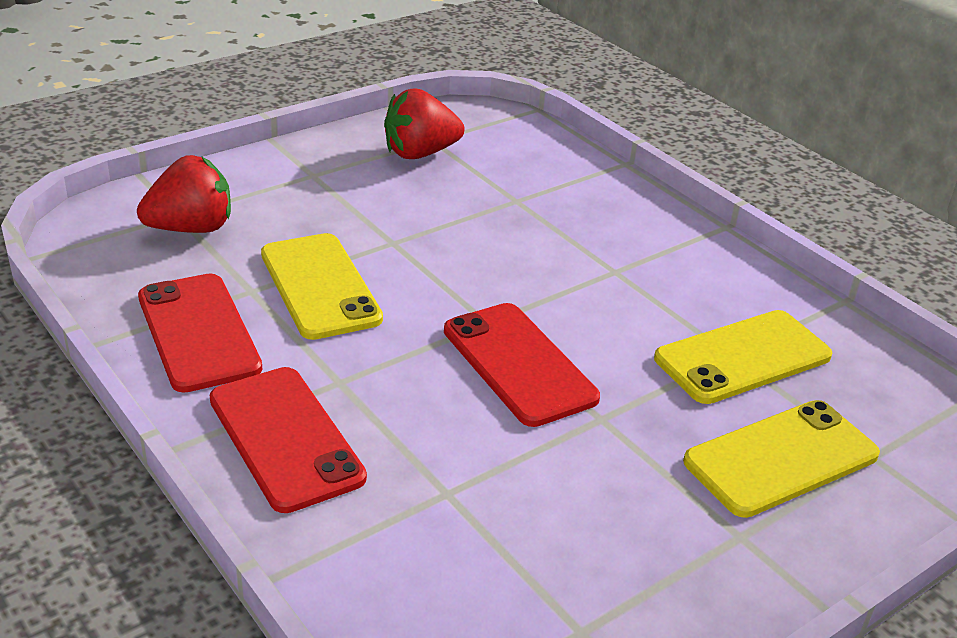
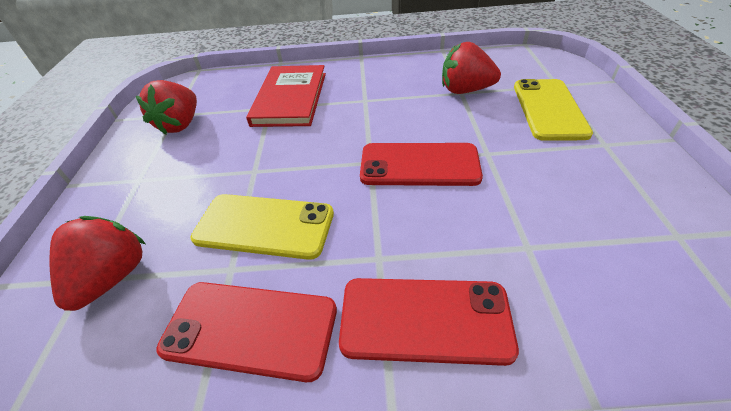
camera: 50 degrees left, 10 degrees up
(552, 208) = (290, 98): none -> red book
(742, 357) = (465, 90): yellow phone -> red strawberry

